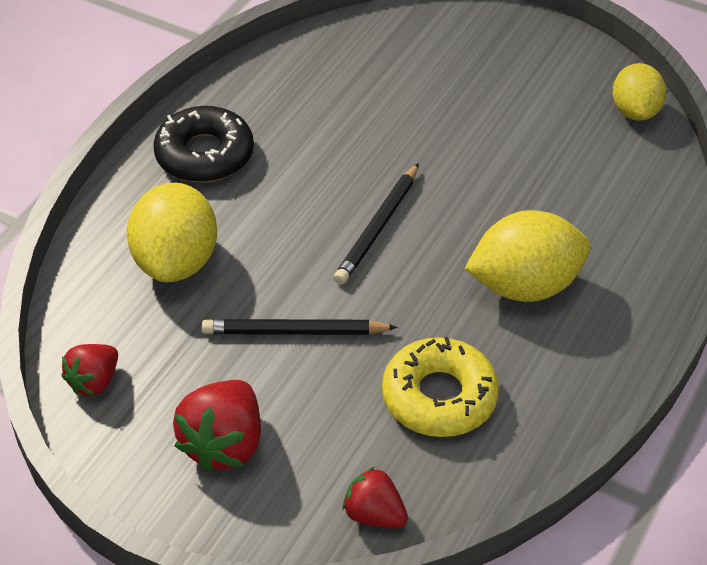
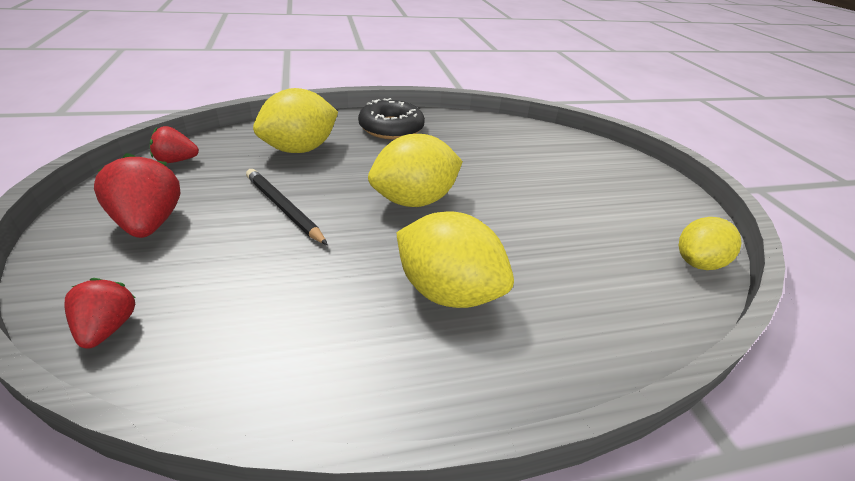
camera: 45 degrees right, 10 degrees down
(224, 444) = (150, 223): red strawberry -> red strawberry turned 90 degrees clockwise
(377, 227) = (414, 200): black pencil -> yellow lemon
(439, 397) = (278, 302): yellow donut -> none

